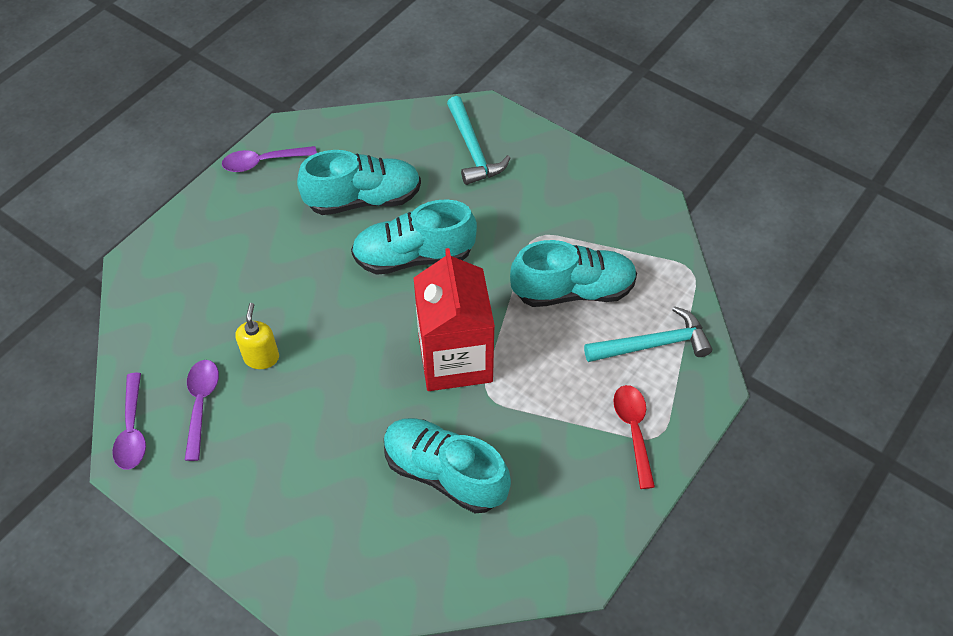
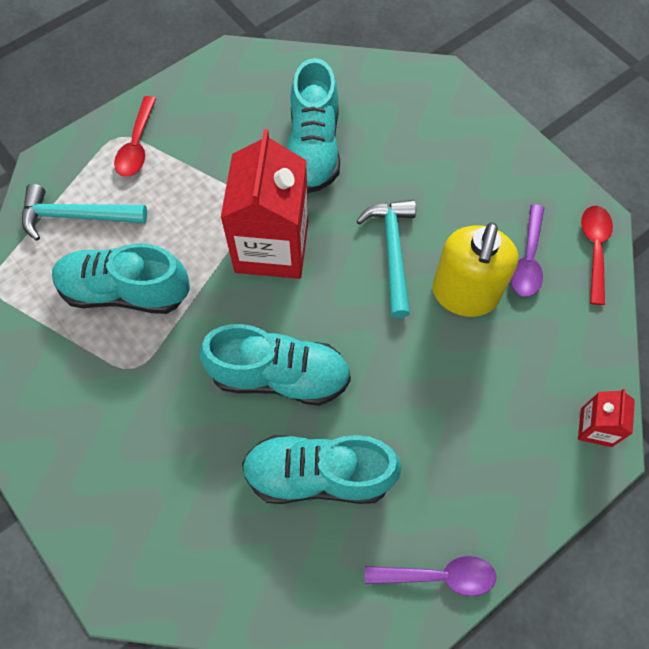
camera: 165 degrees left, 10 degrees up
(132, 430) = (594, 249): purple spoon -> red spoon
(141, 276) = (596, 427): none -> red carton
(261, 357) = (464, 294): yellow soap dispenser -> yellow soap dispenser, size x1.80
(444, 473) = (313, 148): turquoise shoe -> turquoise shoe turned 45 degrees clockwise
(473, 149) = (157, 522): turquoise hammer -> turquoise hammer (392, 252)

